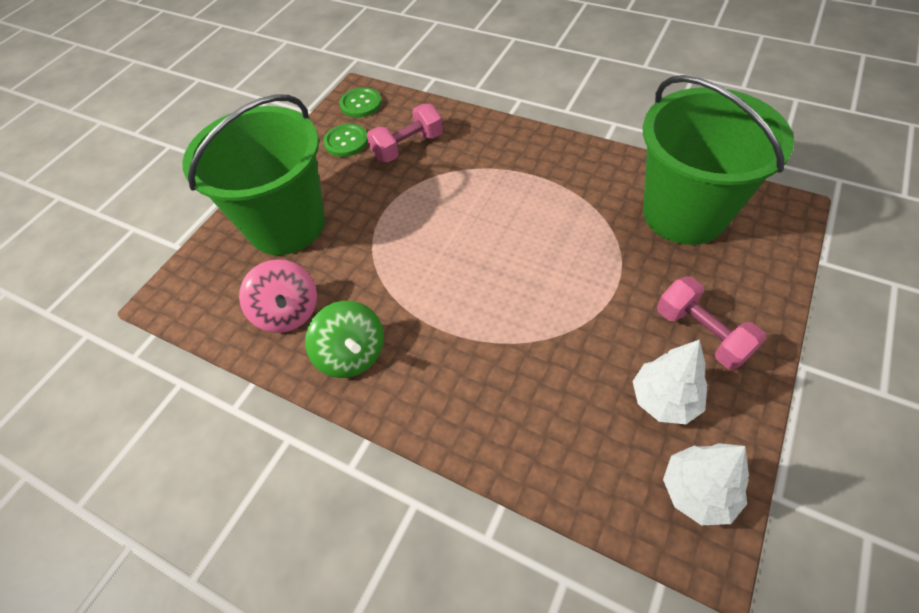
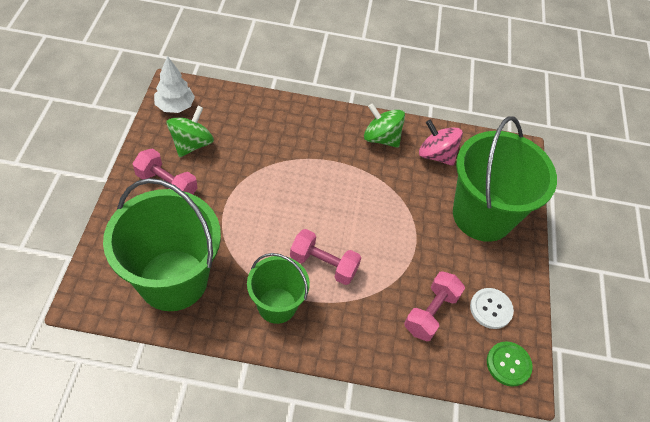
camera: 150 degrees right, 0 degrees up
(346, 141) = (491, 309): green button -> white button
(503, 203) = (323, 264): none -> pink dumbbell
(566, 174) = (277, 305): none -> green bucket
(664, 399) = (191, 144): white tree -> green spinning top

